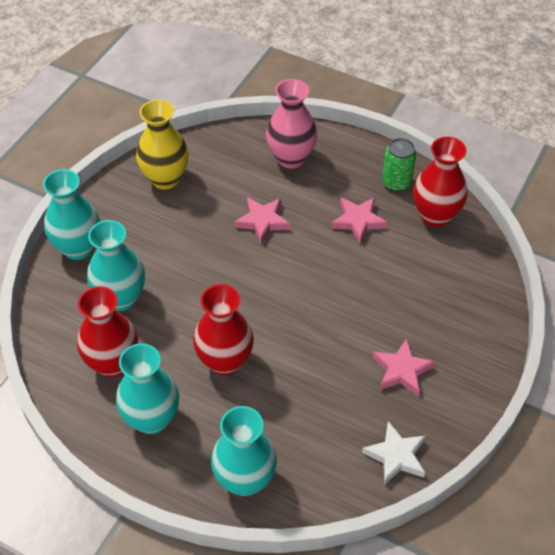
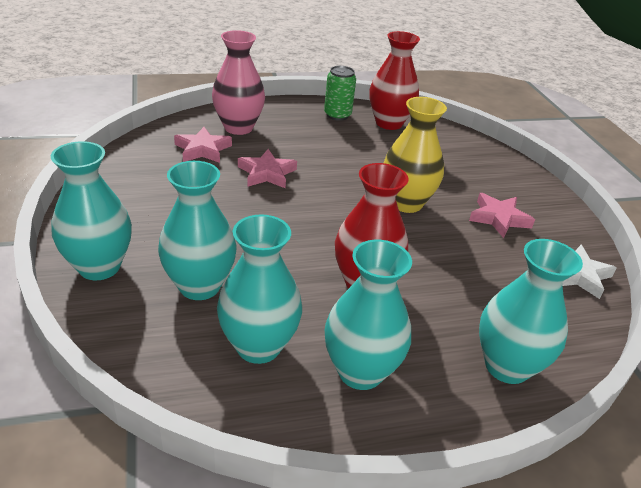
camera: 45 degrees left, 15 degrees down
(113, 363) = (258, 346): red vase -> turquoise vase
(165, 179) = (137, 178): yellow vase -> yellow vase (406, 203)
(358, 221) = (341, 145): pink star -> pink star (202, 149)

